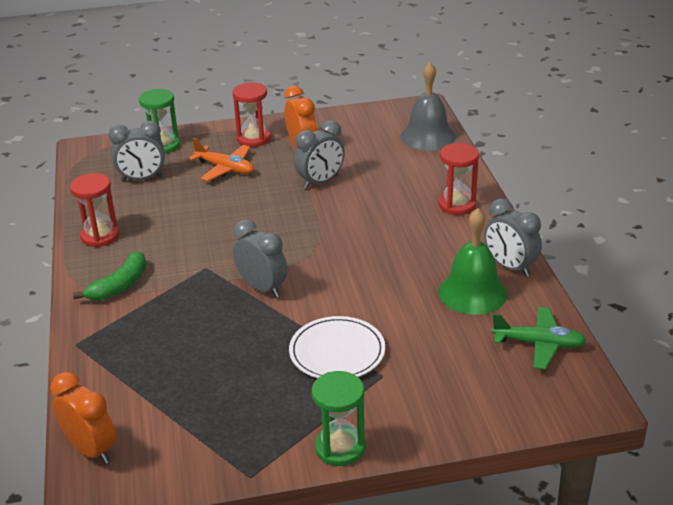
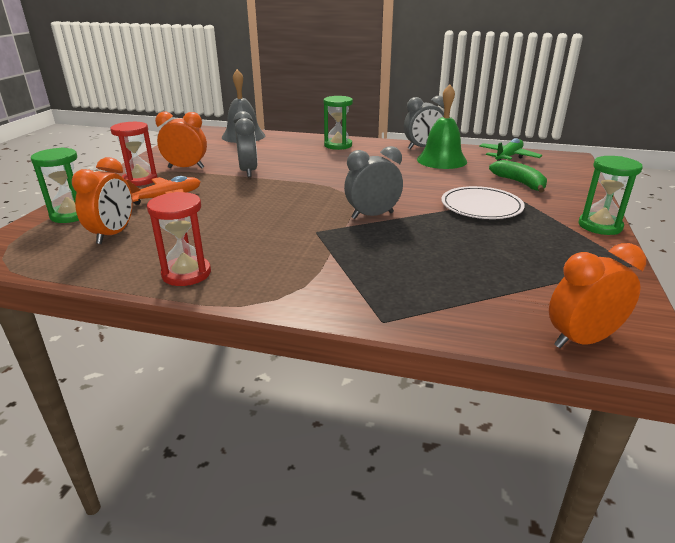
camera: 65 degrees left, 5 degrees down
(120, 286) = (297, 277): green banana -> green banana (519, 183)
(142, 179) = (113, 234): grey clock -> orange clock
(457, 205) = (338, 145): red hourglass -> green hourglass

